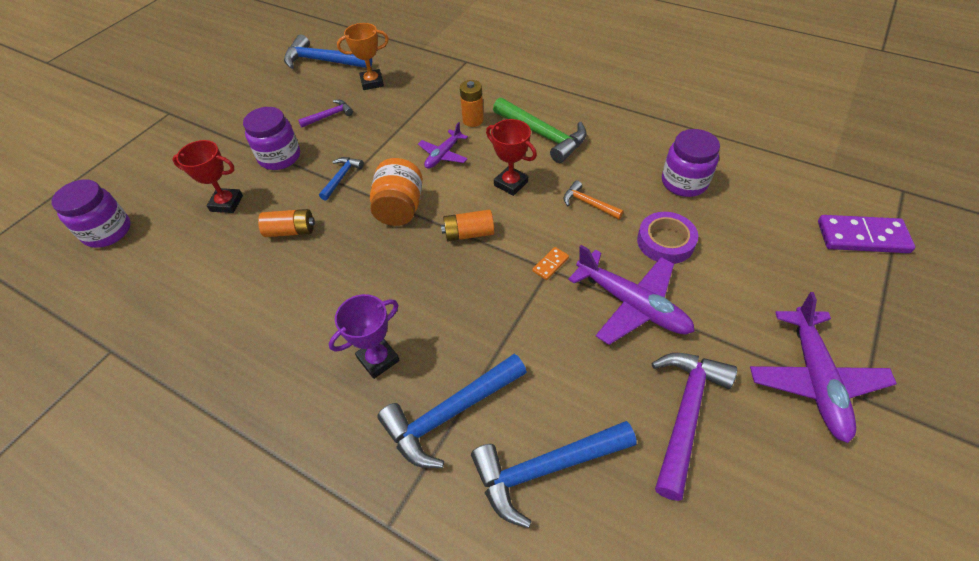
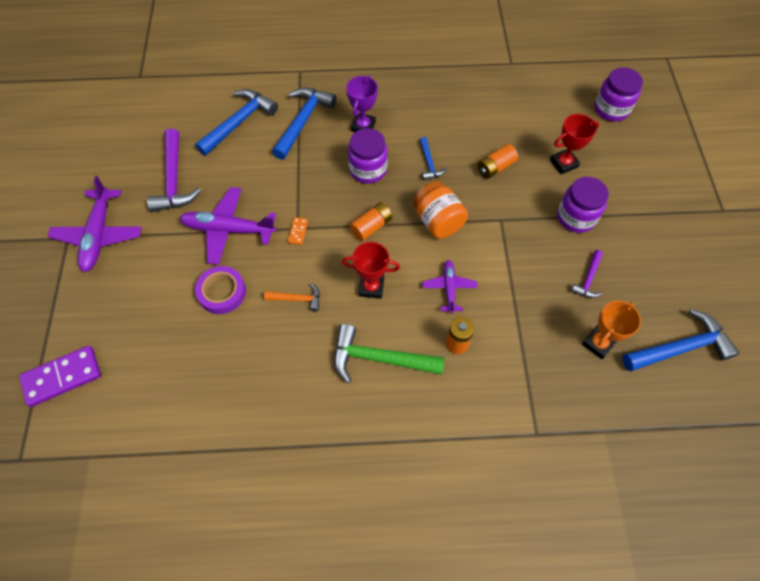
camera: 145 degrees right, 10 degrees up
(341, 177) = (508, 224): blue hammer -> blue hammer (429, 163)
(684, 182) = (225, 364): purple jar -> purple jar (368, 169)
(814, 379) = (99, 235): purple plane -> purple plane turned 150 degrees counterclockwise

